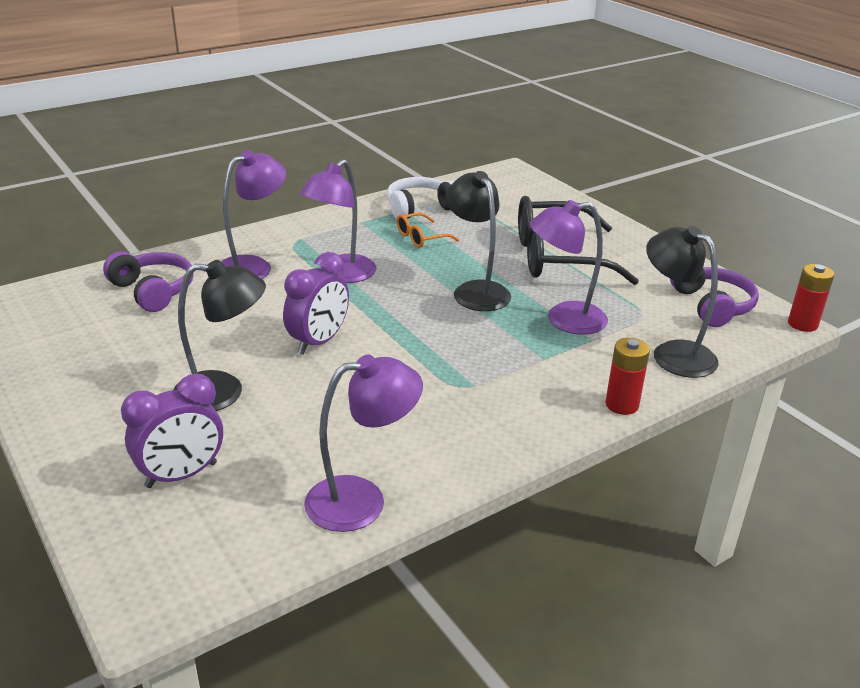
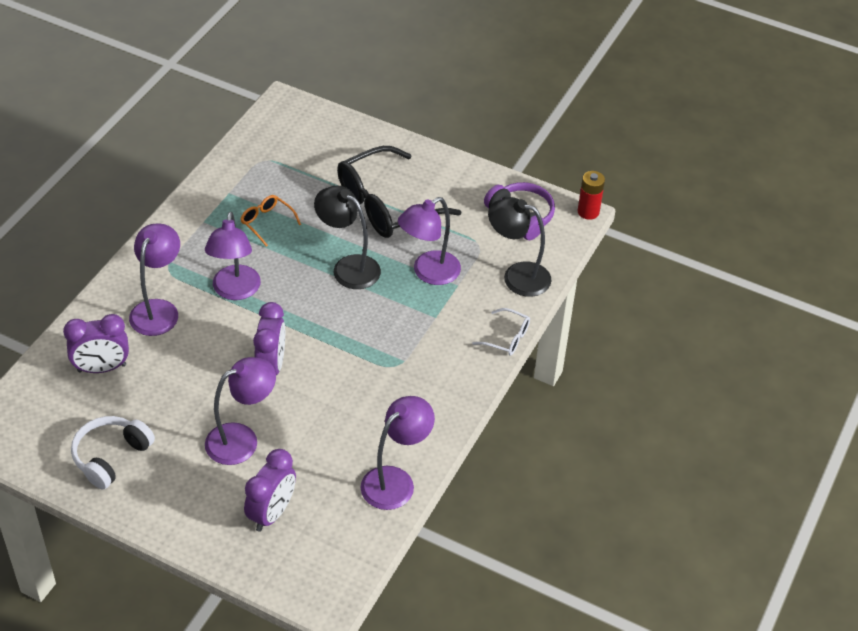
camera: 30 degrees left, 15 degrees up
(153, 291) = (102, 368): purple headphones -> purple clock
(223, 392) = (242, 439): black lamp -> purple lamp
(420, 208) = (240, 185): white headphones -> white headphones (111, 456)
(421, 237) = (267, 222): orange glasses -> orange glasses turned 105 degrees clockwise
(622, 405) = (507, 338): red battery -> white glasses

